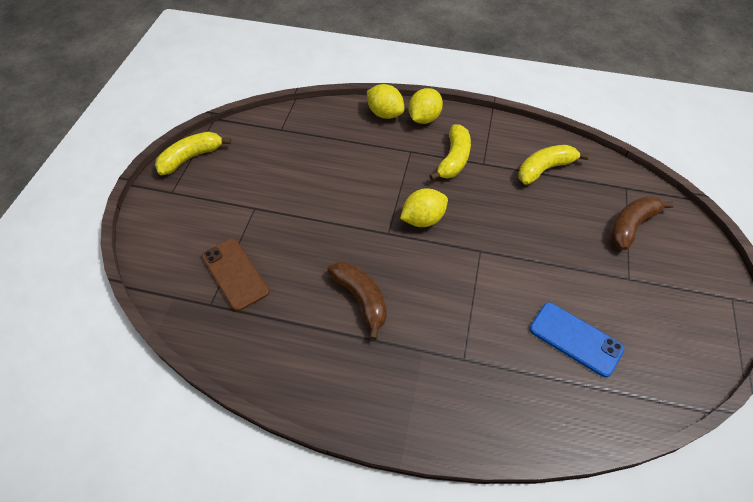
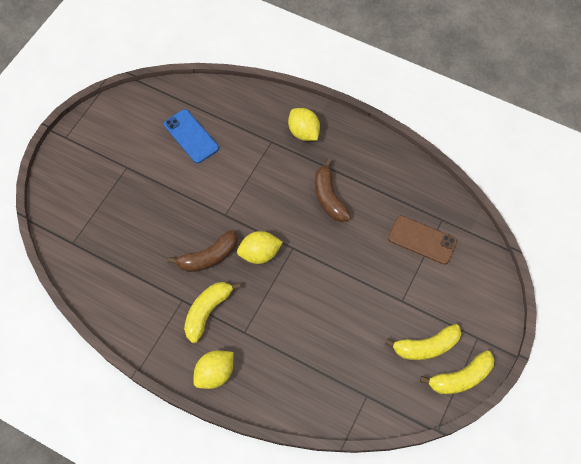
camera: 165 degrees left, 10 degrees up
(235, 274) = (422, 240): brown phone -> brown phone turned 45 degrees counterclockwise
(385, 114) = (253, 391): yellow lemon -> yellow lemon (303, 132)
(544, 169) = (130, 279): yellow banana -> yellow banana (426, 346)
(631, 226) = (94, 207): brown banana -> brown banana (209, 257)

